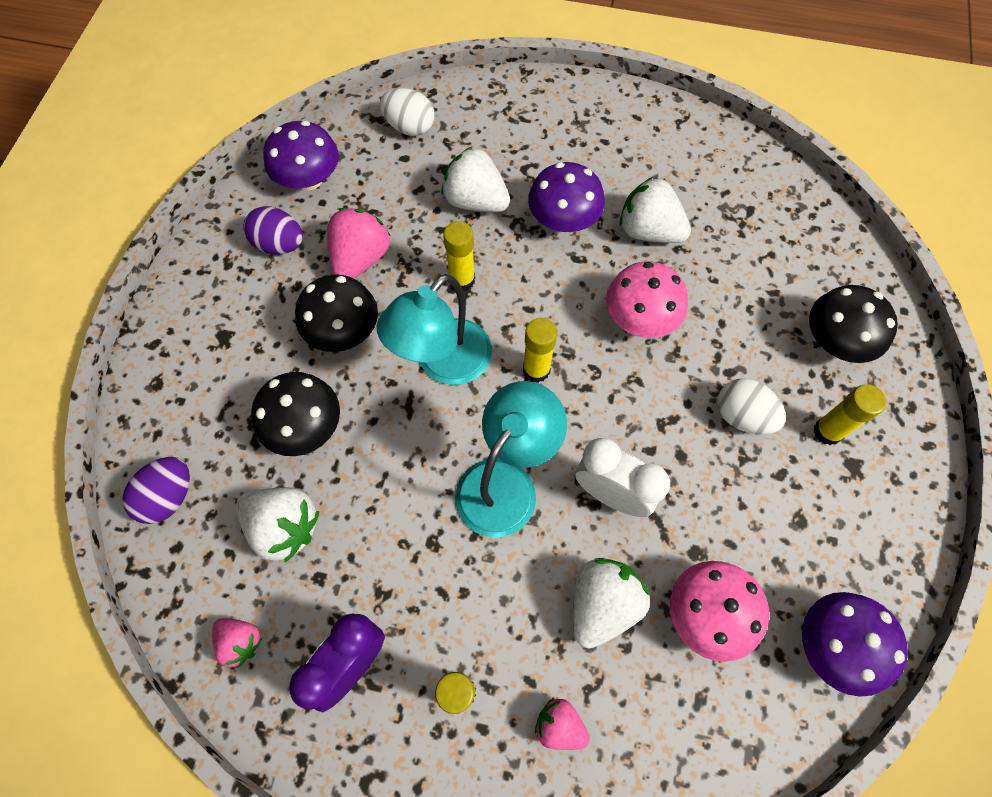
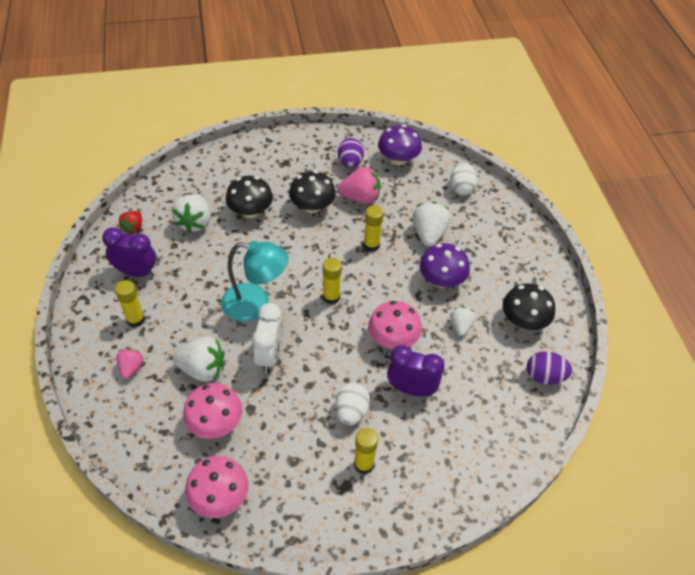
camera: 65 degrees right, 15 degrees down
(169, 497) = (193, 176): purple egg -> purple egg (544, 376)
(241, 641) = (133, 228): pink strawberry -> red strawberry
(443, 364) = (314, 254): turquoise lamp -> none
(649, 231) = (460, 326): white strawberry -> white strawberry, size x0.59
(728, 329) = (411, 389): none -> purple clock
(833, 645) = (219, 497): purple mushroom -> pink mushroom
(835, 341) = (436, 455): black mushroom -> black mushroom (523, 321)

